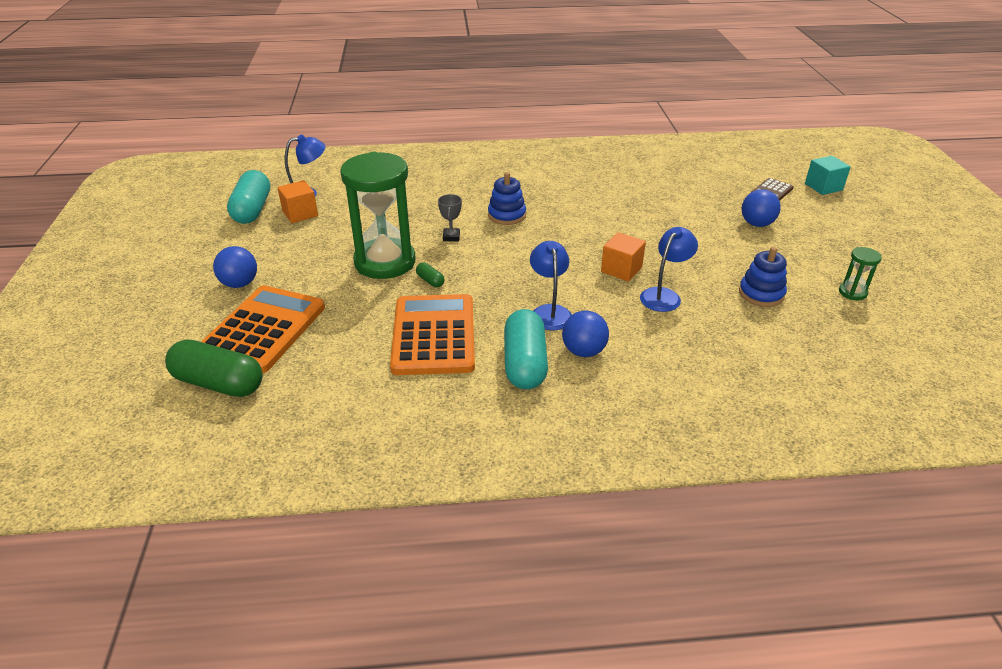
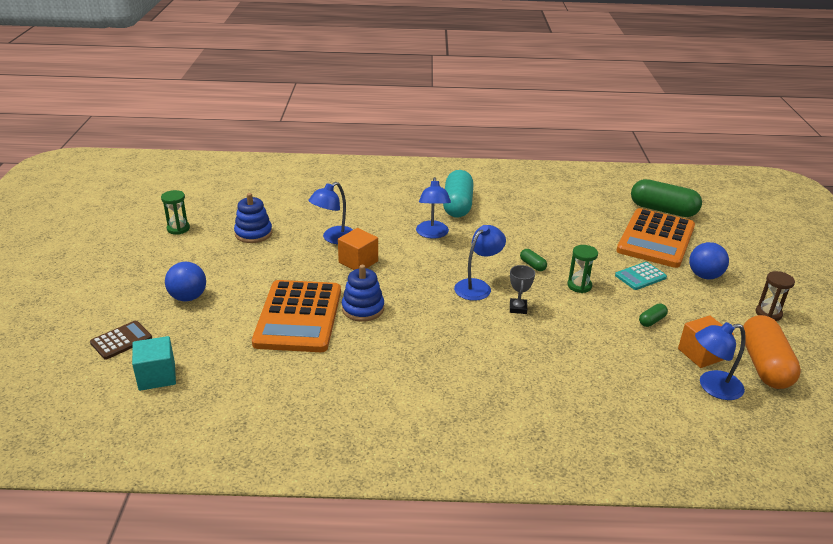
camera: 175 degrees left, 5 degrees down
(206, 250) = (768, 313): none -> brown hourglass
(252, 210) = (764, 365): turquoise capsule -> orange capsule
(313, 277) = (640, 276): none -> turquoise calculator
(327, 235) = (652, 321): none -> green capsule
(385, 262) = (579, 286): green hourglass -> green hourglass, size x0.41
(434, 335) = (523, 225): orange calculator -> orange calculator (298, 317)
(490, 254) = (477, 286): none -> blue lamp
(506, 215) = (456, 331): blue stacking toy -> blue stacking toy (363, 309)
(583, 351) = (414, 208): blue ball -> none
(823, 187) = (50, 342): turquoise cube -> turquoise cube (157, 376)

